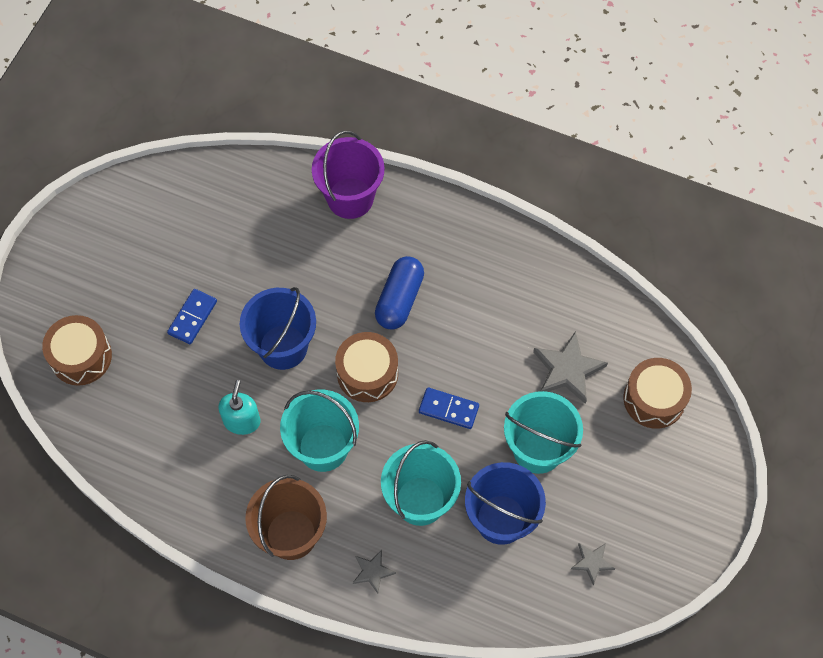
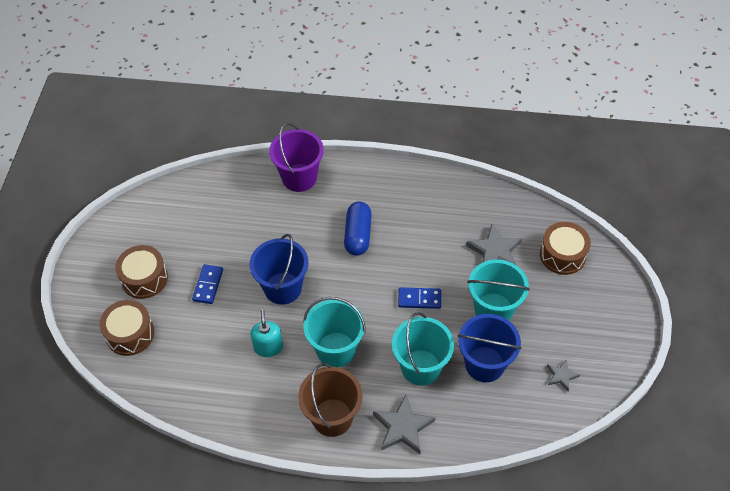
camera: 15 degrees left, 10 degrees down
(367, 373) = (351, 290): brown drum -> brown drum (144, 278)
(372, 571) = (403, 427): grey star -> grey star, size x1.81

